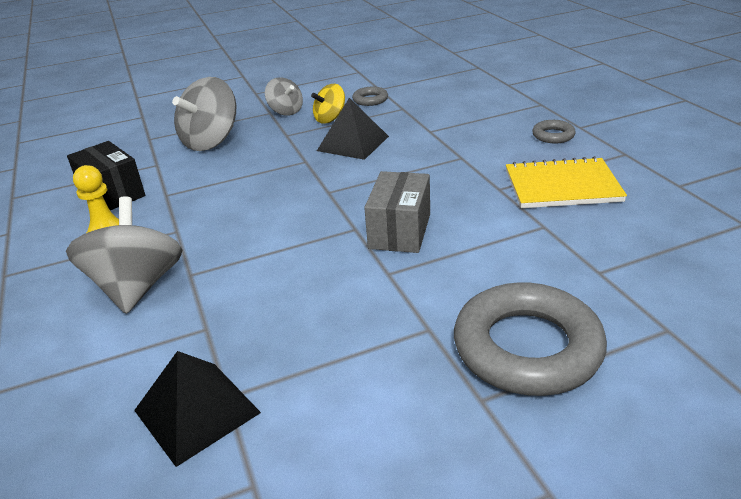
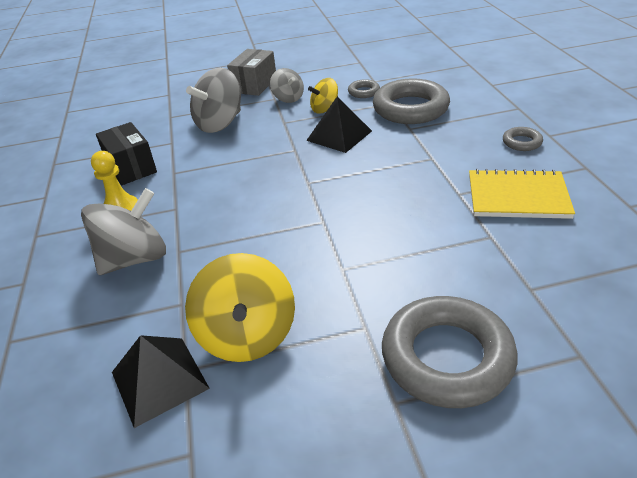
camera: 10 degrees right, 5 degrees up
(137, 287) = (134, 258): grey spinning top -> grey spinning top turned 45 degrees clockwise
(293, 351) = (247, 335): none -> yellow spinning top
(400, 231) = (361, 228): grey box -> grey box (254, 85)
(426, 112) = (410, 108): none -> grey ring

